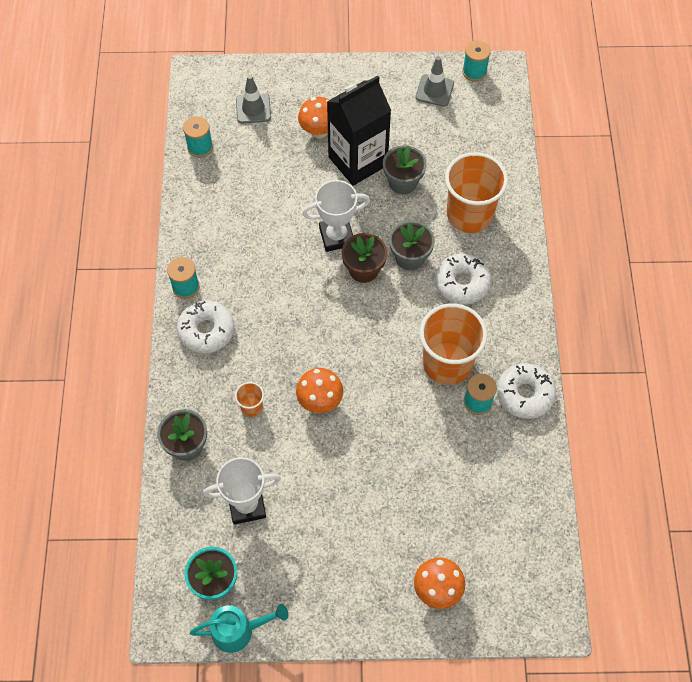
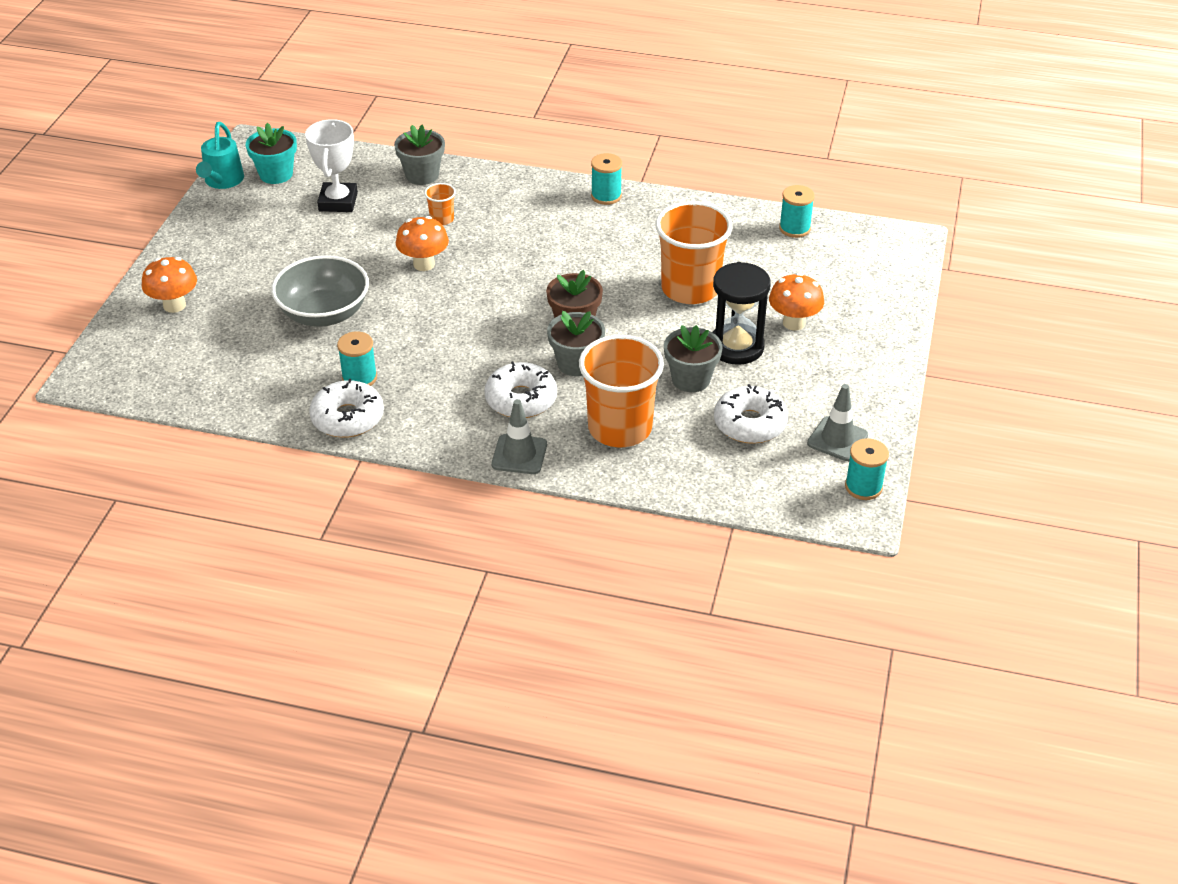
camera: 105 degrees right, 20 degrees down
(206, 331) = (545, 202): white donut -> white donut (750, 424)
(253, 109) = (843, 276): grey traffic cone -> grey traffic cone (519, 454)
(336, 236) = (629, 311): white trophy -> none
(358, 161) = (736, 347): black carton -> black hourglass
(409, 458) = (324, 313): none -> grey bowl
(447, 363) = (420, 364): orange cup -> orange cup (690, 289)

